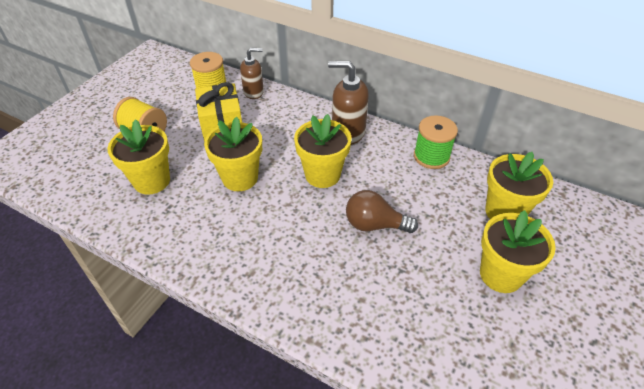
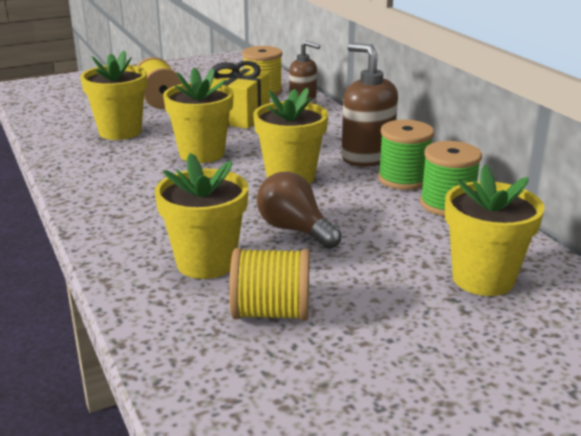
camera: 35 degrees right, 20 degrees down
(388, 144) = (403, 179): none -> green spool
(434, 306) = (271, 312): none -> yellow spool
(501, 274) = (396, 324): yellow flower pot -> yellow flower pot (206, 263)

